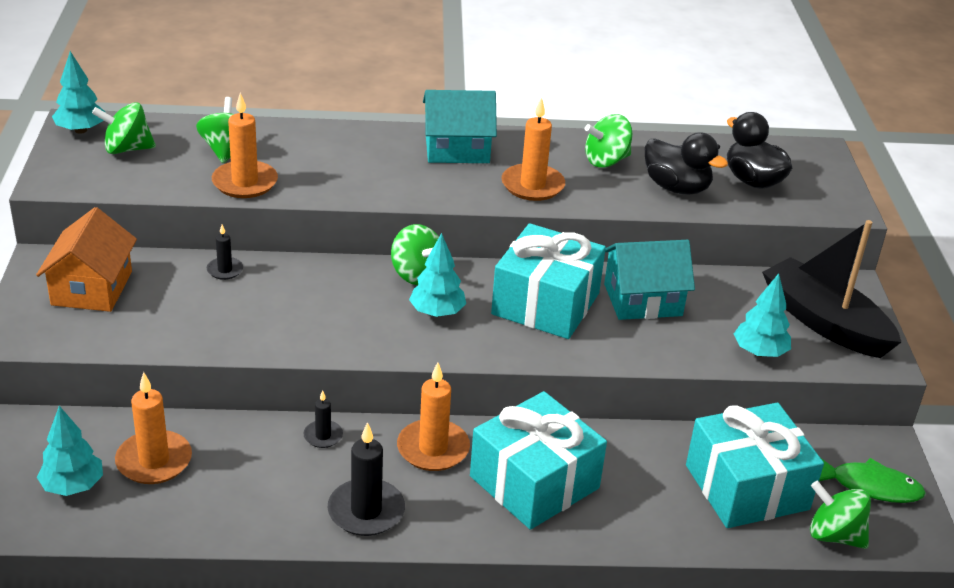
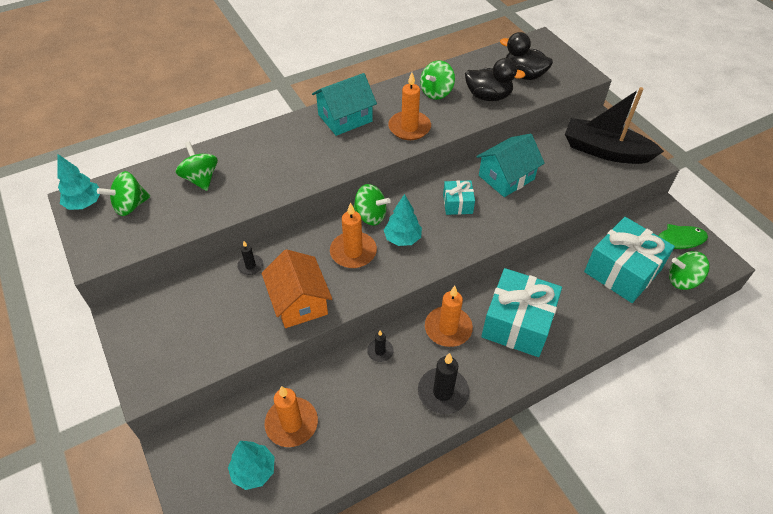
camera: 25 degrees left, 15 degrees up
(92, 288) = (172, 321): orange house -> orange house (299, 302)
(245, 182) = (232, 200): orange candle -> orange candle (353, 252)
(546, 304) = (457, 204): turquoise gift -> turquoise gift, size x0.50
(759, 352) = (589, 186): turquoise tree -> none

